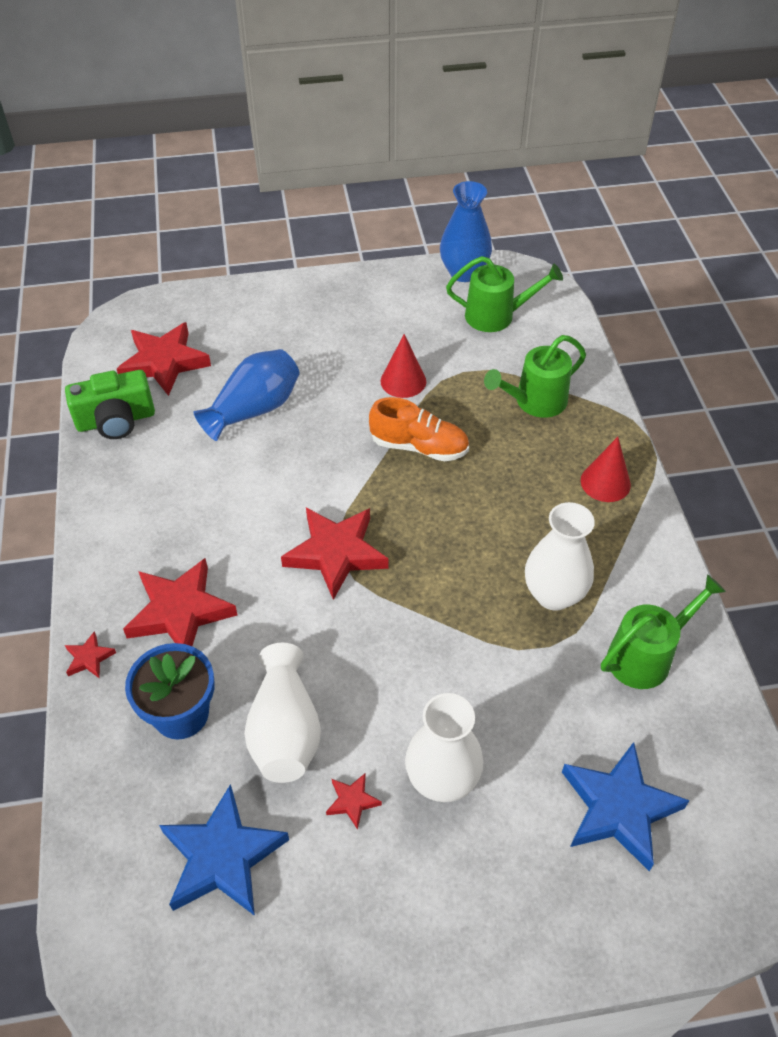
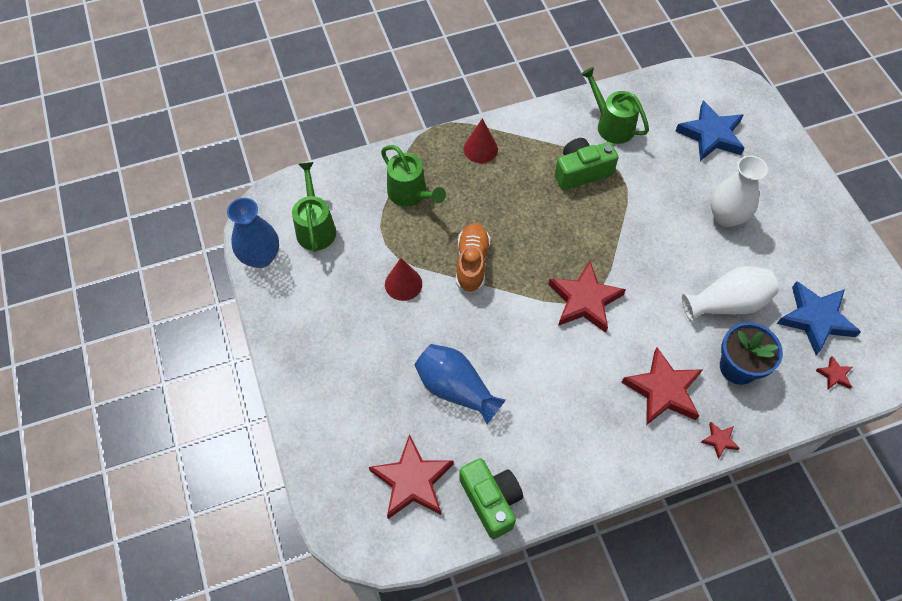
camera: 100 degrees left, 10 degrees up
(352, 801) = (757, 259): red star -> red star (834, 375)
(554, 595) = (581, 172): white vase -> green camera

